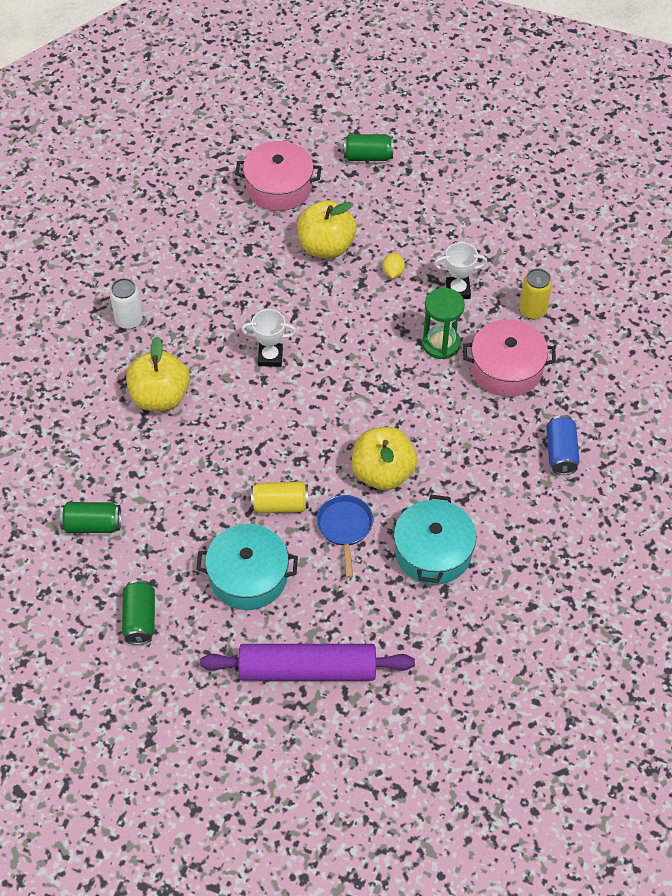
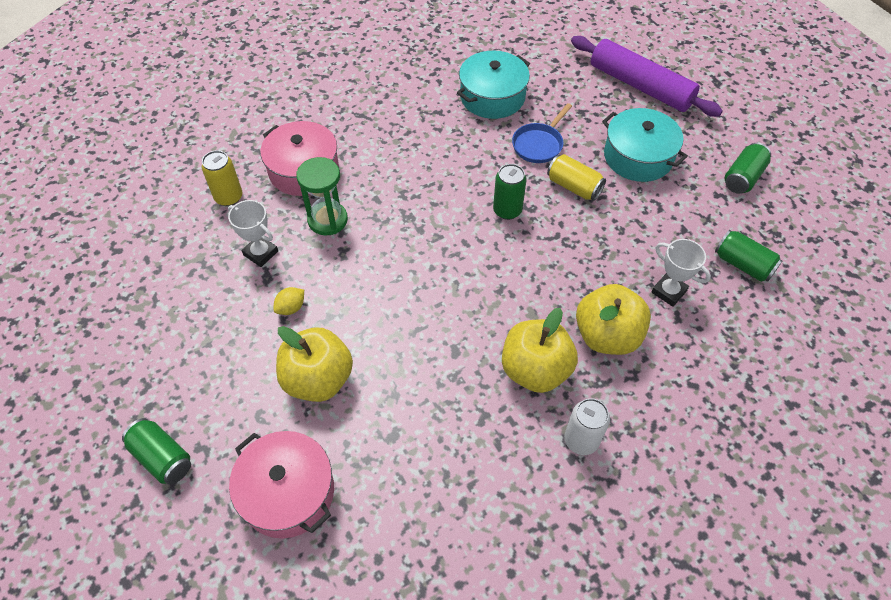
camera: 140 degrees left, 0 degrees up
(270, 357) = (476, 305): white trophy -> white trophy (669, 291)
(315, 445) = (507, 210): none -> green can
(383, 473) = (475, 160): yellow apple -> yellow apple (535, 370)
(561, 453) = (340, 98): blue can -> none

